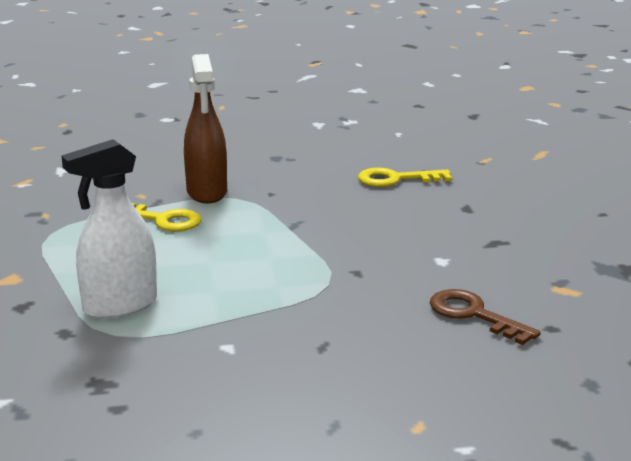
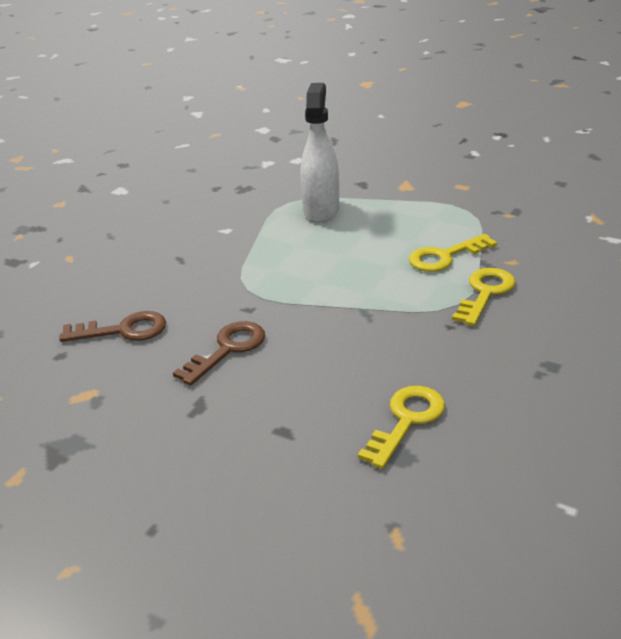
camera: 130 degrees right, 10 degrees up
(207, 192) = (485, 293): brown spray bottle -> yellow key
(421, 258) = (227, 349): none -> brown key

